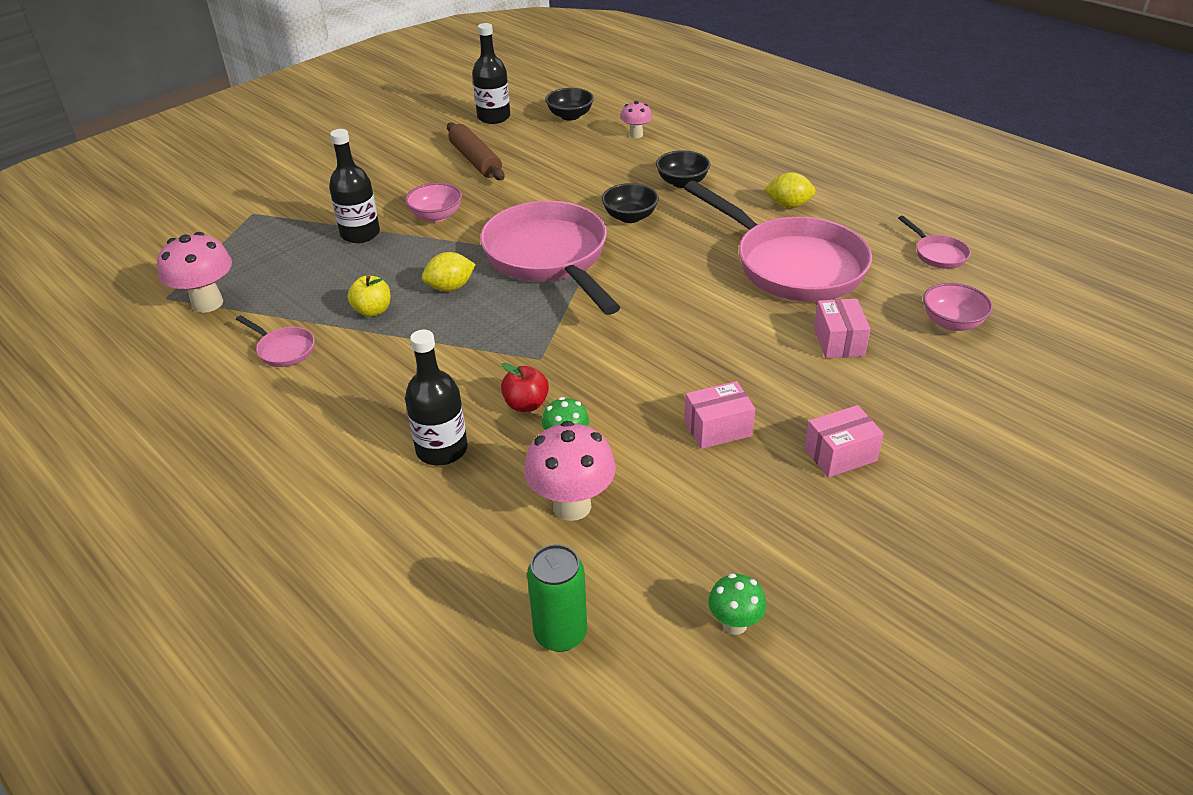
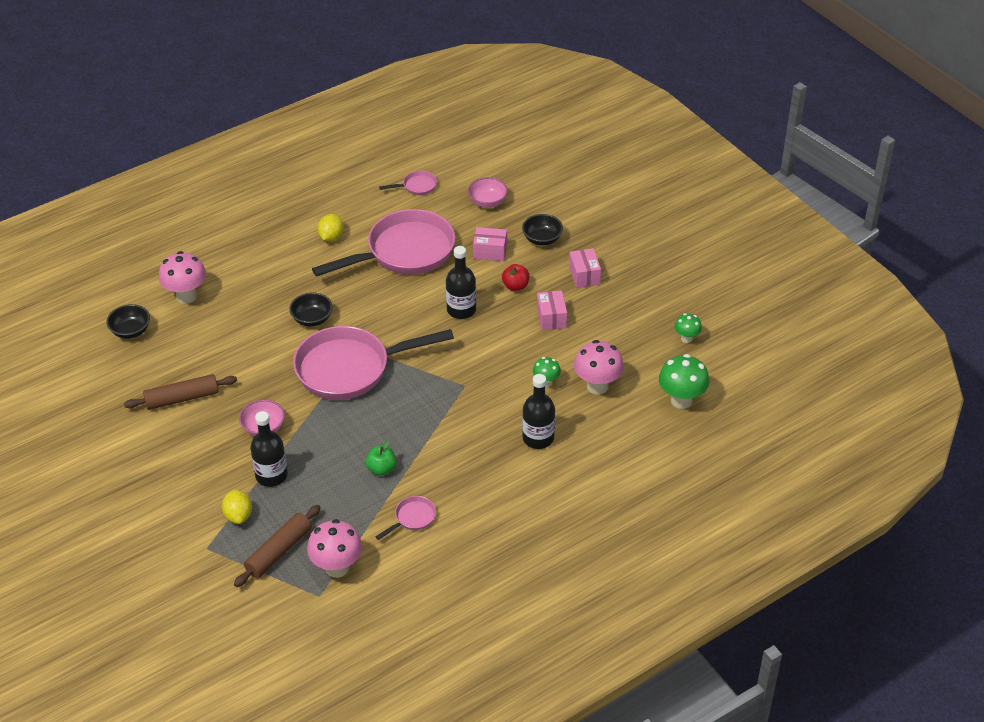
camera: 80 degrees left, 5 degrees up
(240, 258) = (279, 551): none -> brown rolling pin
(373, 311) = (381, 469): yellow apple -> green apple
(450, 287) = (367, 425): yellow lemon -> yellow lemon (238, 515)
(493, 117) = (106, 380): black bottle -> black bottle (461, 310)
(526, 404) = (507, 397): red apple -> red apple (515, 286)
(560, 633) = (681, 400): green can -> green mushroom
(636, 135) = (186, 296): pink mushroom -> pink mushroom, size x1.77
(682, 182) = (275, 283): black bowl -> black bowl (542, 239)

